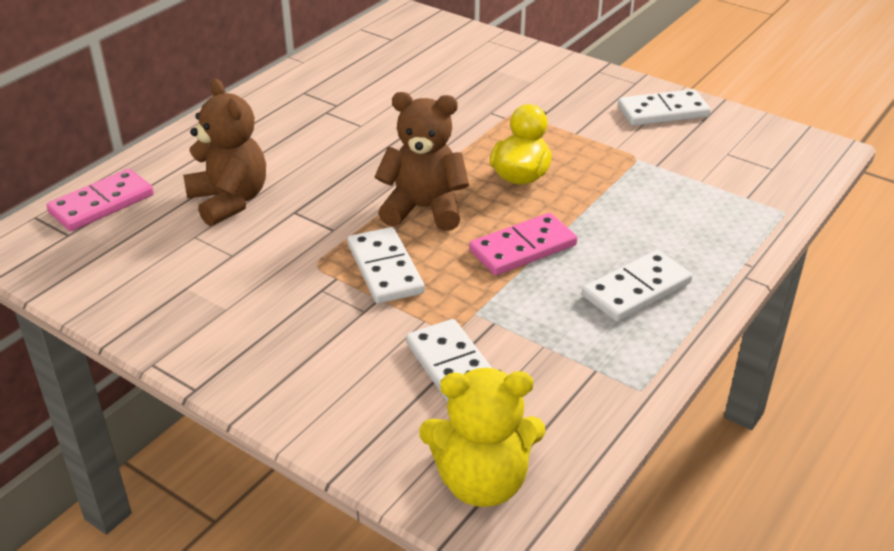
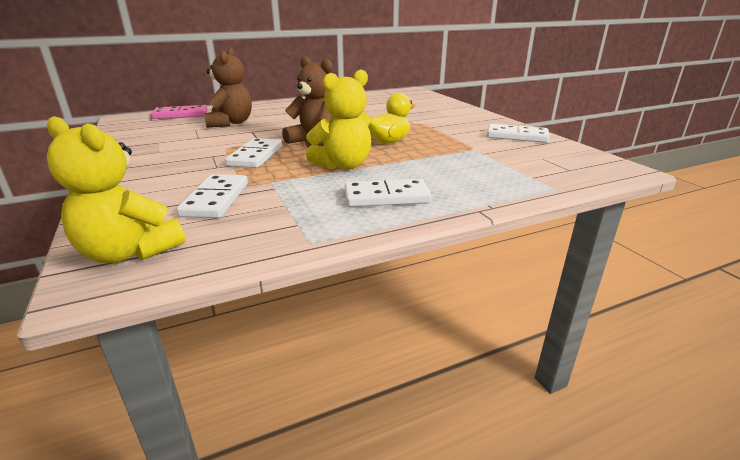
camera: 30 degrees right, 10 degrees down
(523, 248) = (343, 165): pink domino -> yellow teddy bear

